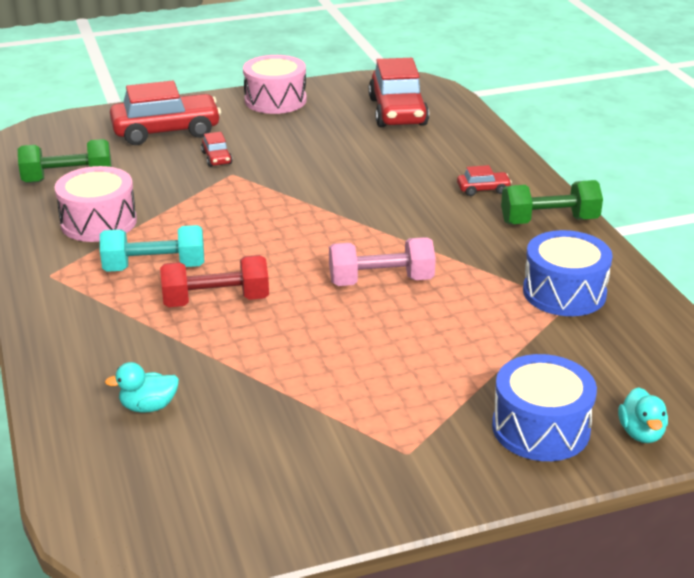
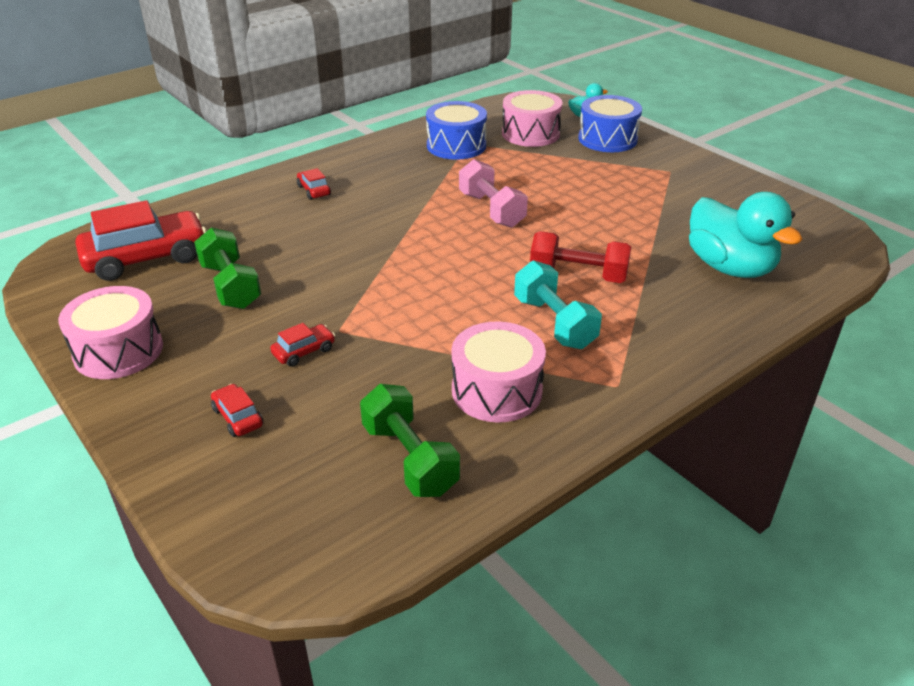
camera: 110 degrees left, 5 degrees up
(148, 406) = (729, 267): turquoise duck -> turquoise duck, size x2.15
(166, 131) = (238, 417): red car -> red car, size x0.45
(216, 301) = (578, 275): red dumbbell -> red dumbbell turned 45 degrees counterclockwise
(549, 221) = (356, 160): green dumbbell -> green dumbbell (231, 286)
(584, 361) = (530, 134): none -> pink drum

